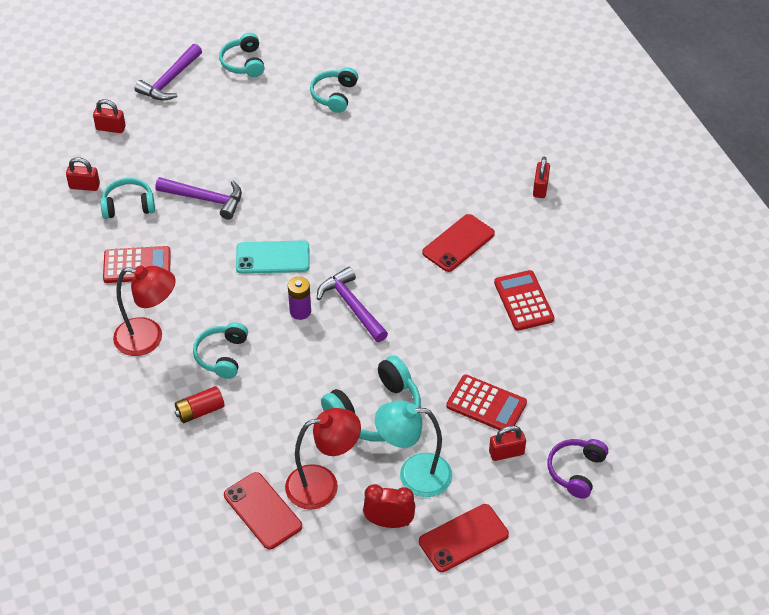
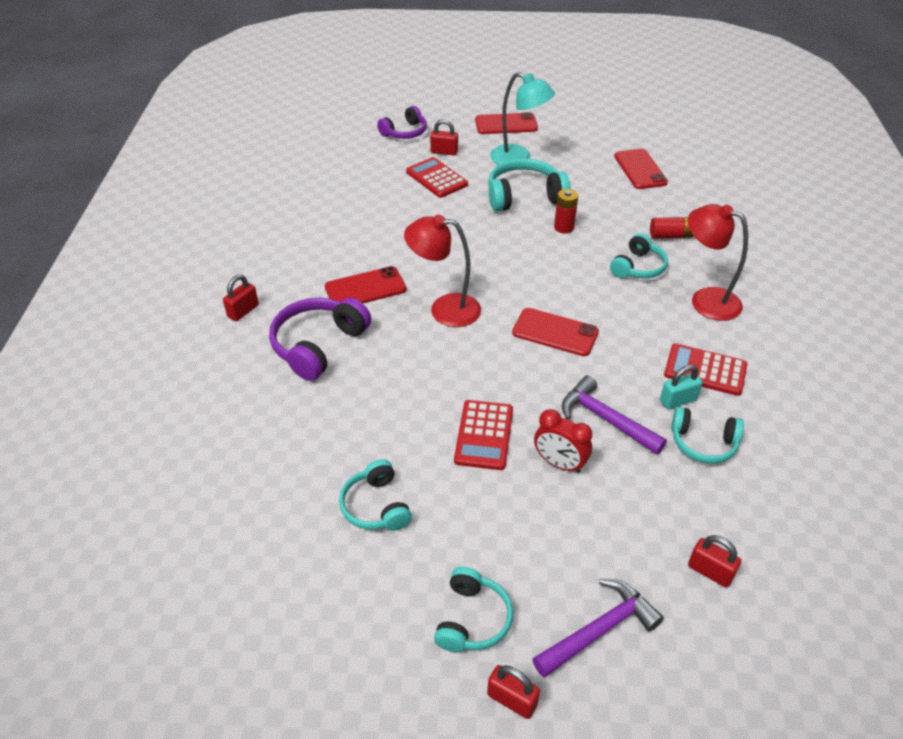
camera: 155 degrees left, 5 degrees down
(84, 186) = (758, 489): red padlock -> red padlock (512, 699)
(154, 232) = (678, 400): none -> turquoise padlock
(272, 257) = (555, 332): turquoise phone -> red phone
(300, 311) = (550, 279): purple battery -> none
(314, 382) = (564, 227): none -> red battery
(323, 484) = (588, 170): red lamp -> red lamp (444, 309)
(334, 95) = (376, 506): turquoise headphones -> turquoise headphones turned 120 degrees clockwise
(351, 306) = (500, 269): purple hammer -> none
(389, 522) = (551, 142): red clock -> red clock (559, 463)
(456, 181) = (318, 345): none -> purple headphones
(523, 301) = (349, 229): red calculator -> red calculator (484, 435)

